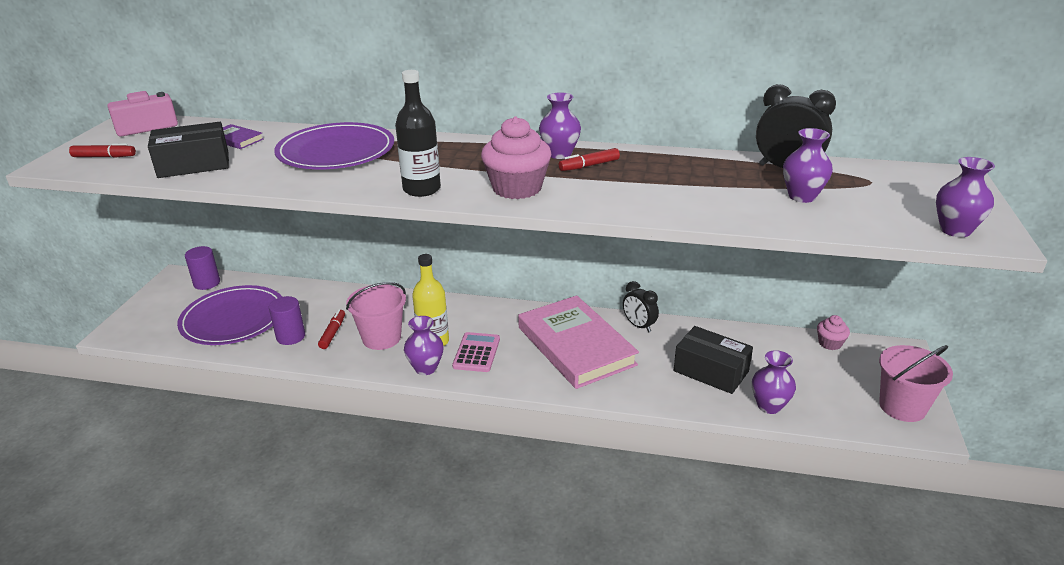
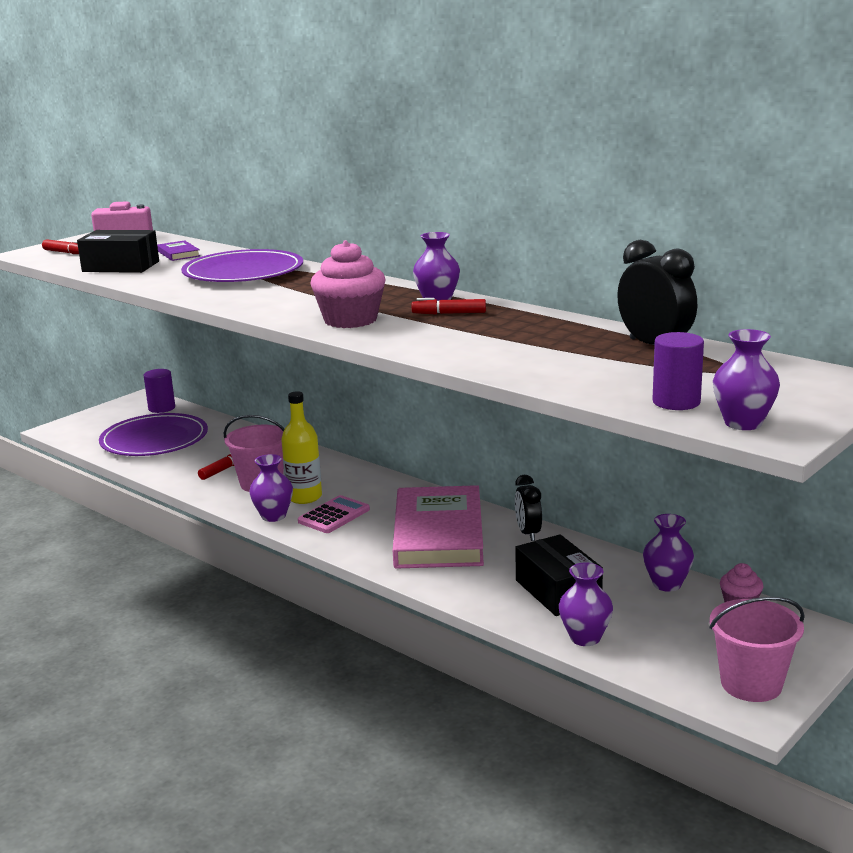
camera: 30 degrees right, 10 degrees down
(290, 336) = (186, 464): purple cylinder -> purple cylinder (676, 402)
(421, 189) = (267, 308): black bottle -> none
(802, 196) = (623, 369): purple vase -> purple vase (667, 584)

